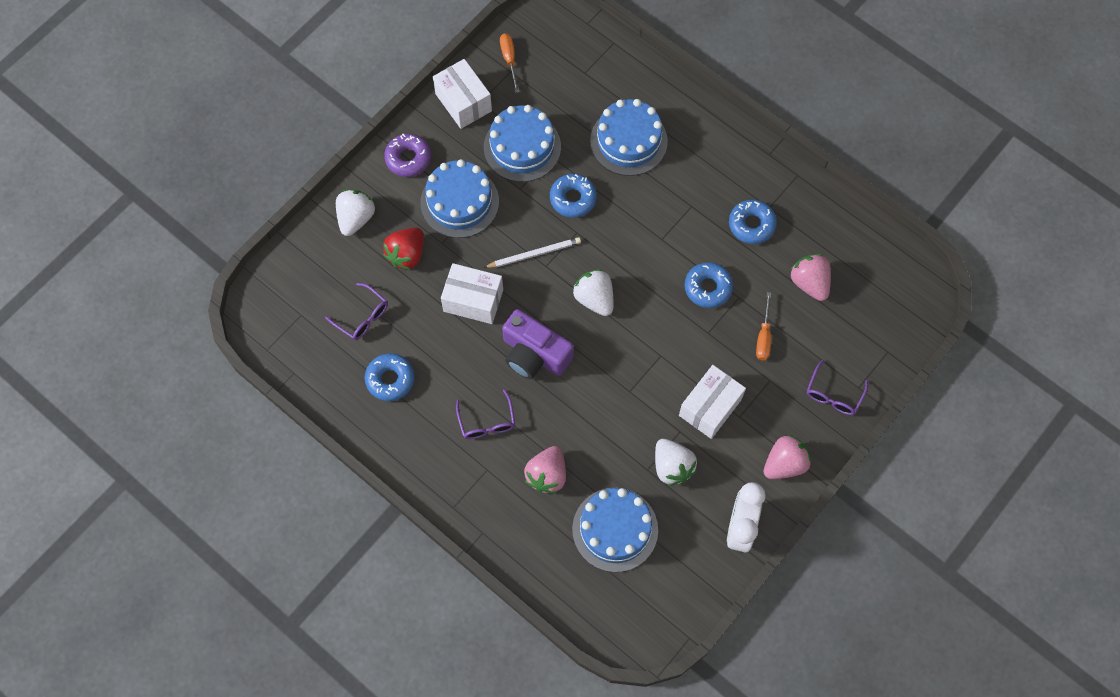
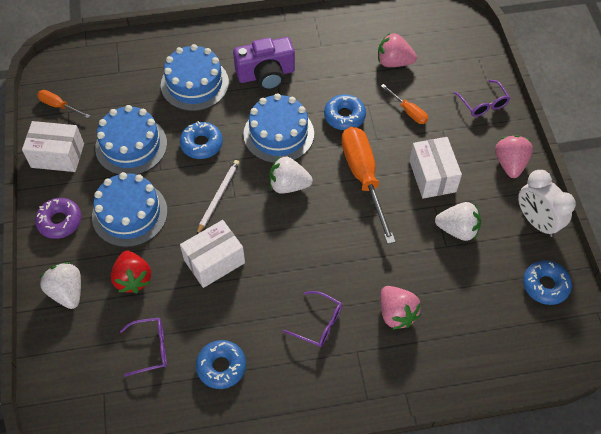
camera: 50 degrees left, 10 degrees down
(534, 354) = (294, 253): purple camera -> purple camera (266, 74)
(615, 529) = (476, 300): blue cake -> blue cake (278, 134)
(656, 352) = (363, 178): none -> orange screwdriver
(751, 224) = (323, 62): blue donut -> blue donut (545, 285)

